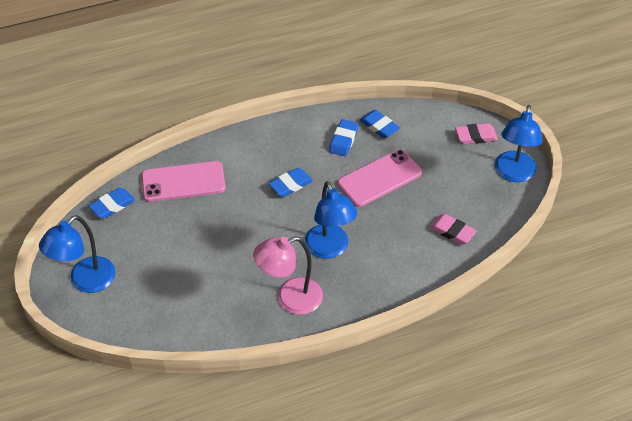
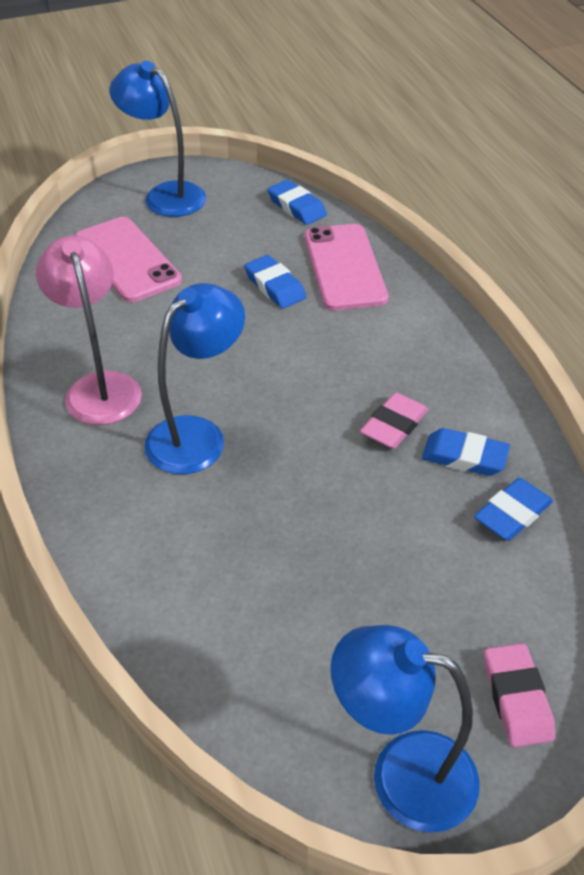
camera: 90 degrees right, 5 degrees down
(290, 184) = (345, 385): blue eraser -> blue eraser (275, 286)
(329, 249) = (197, 435): blue lamp -> blue lamp turned 150 degrees clockwise
(379, 178) = (369, 510): pink phone -> pink phone (127, 260)
(452, 231) = (227, 628): pink eraser -> pink eraser (394, 425)

